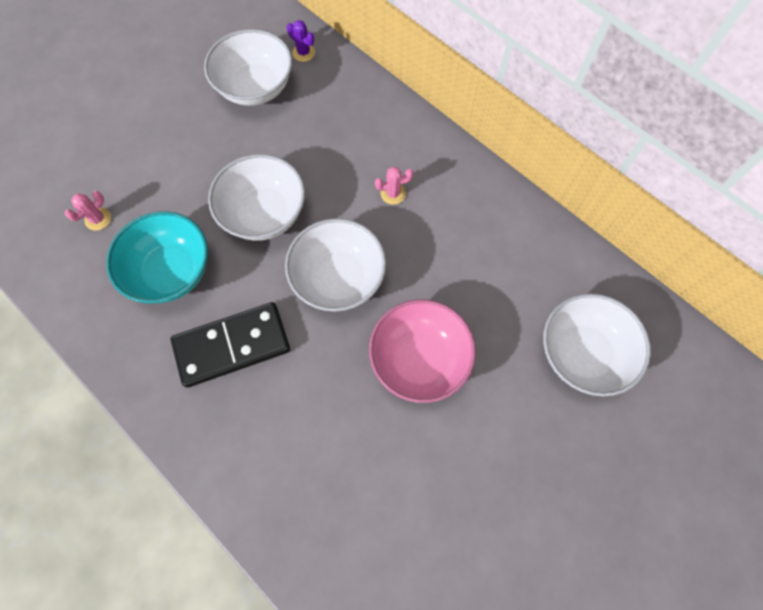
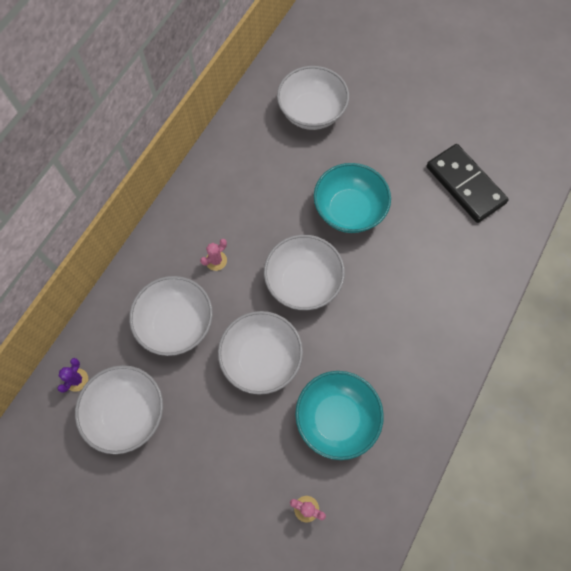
camera: 105 degrees left, 0 degrees up
(232, 346) = (383, 344): black domino -> black domino (465, 185)
(331, 142) = (176, 323): none -> white bowl
(393, 193) = (216, 260): pink cactus -> pink cactus turned 75 degrees clockwise
(419, 359) = (349, 210): pink bowl -> turquoise bowl

